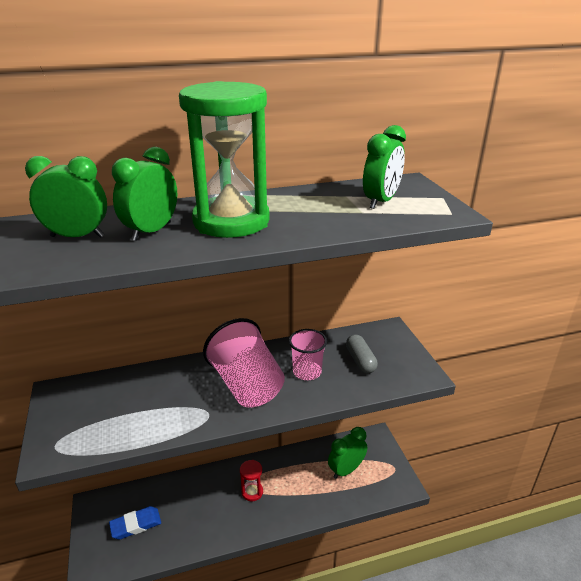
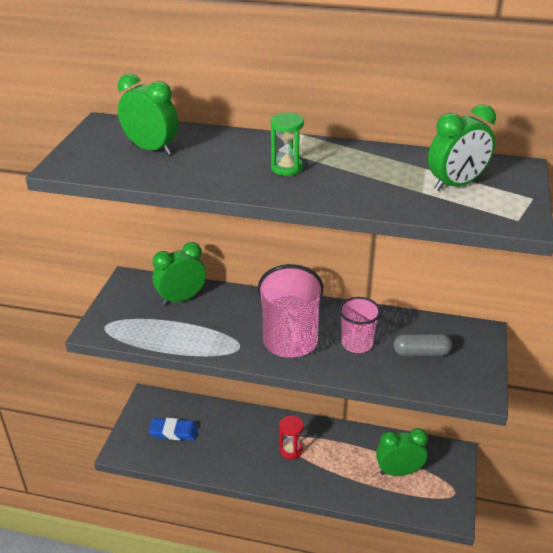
camera: 30 degrees right, 5 degrees up
(151, 231) = (211, 160): green clock -> green clock (181, 298)
(231, 221) = (287, 168): green hourglass -> green hourglass, size x0.42
(360, 361) = (421, 353): grey capsule -> grey capsule turned 75 degrees clockwise

